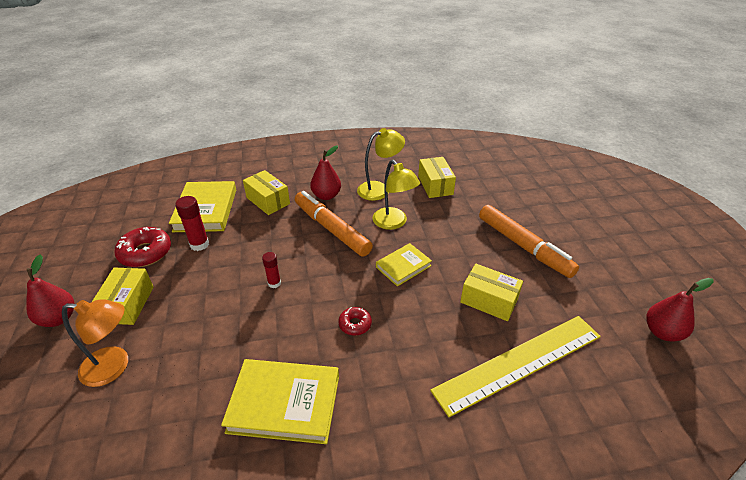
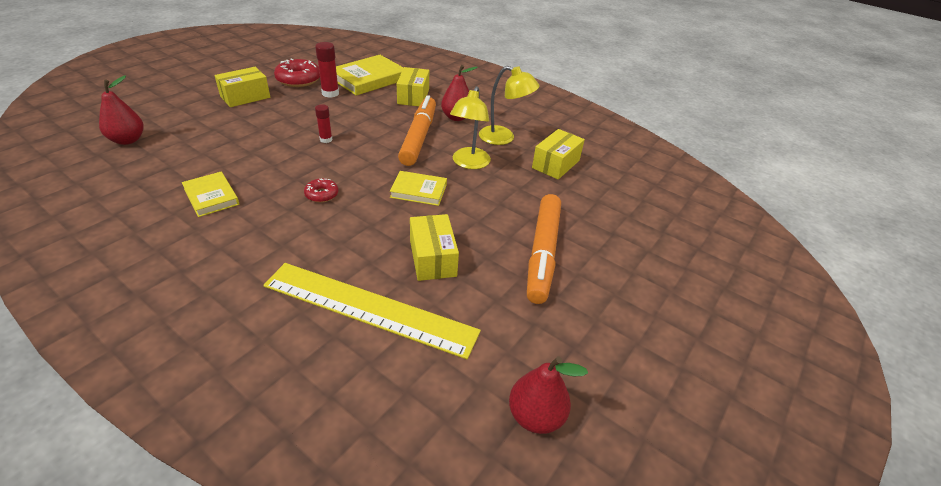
camera: 45 degrees right, 0 degrees up
(59, 318) = (211, 82): red pear -> red pear (128, 140)
(114, 366) = (189, 118): orange lamp -> none
(284, 403) = (211, 197): yellow book -> yellow book, size x0.59

